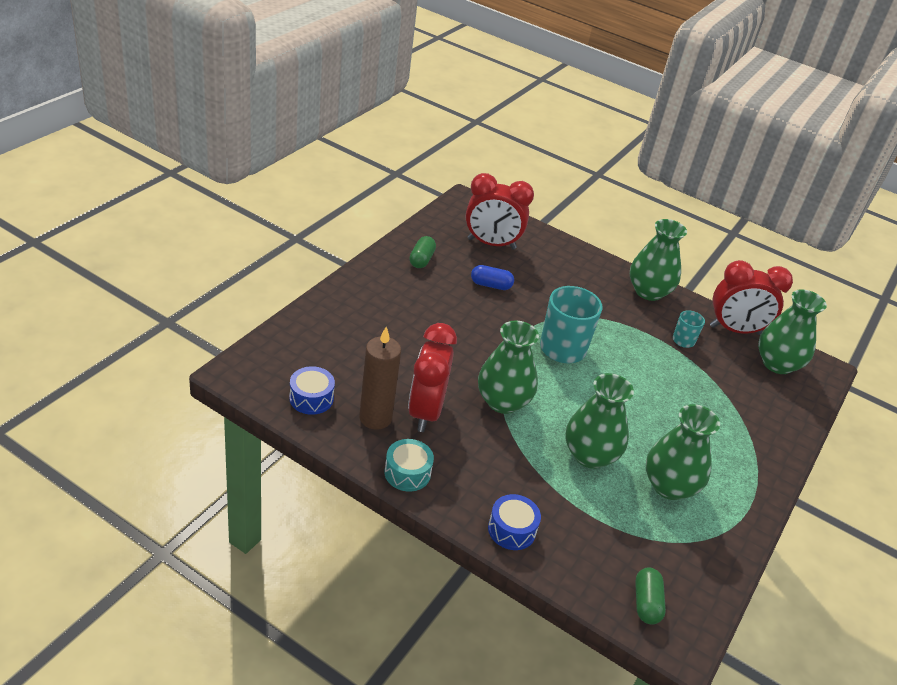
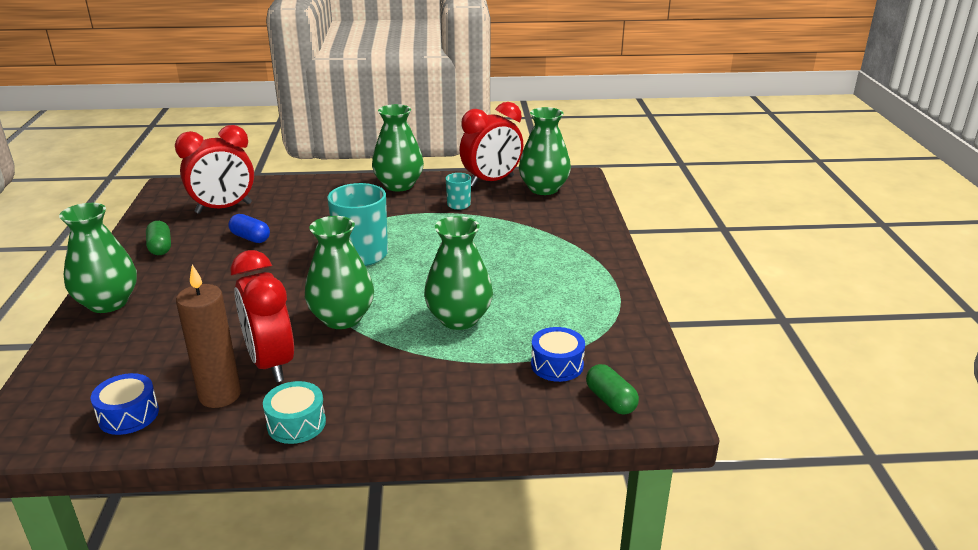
camera: 30 degrees left, 10 degrees down
(491, 285) = (250, 238): blue capsule -> blue capsule turned 60 degrees clockwise
(511, 530) = (443, 413): blue drum -> blue drum (557, 365)
(669, 486) = (545, 307): green vase -> green vase (108, 303)

